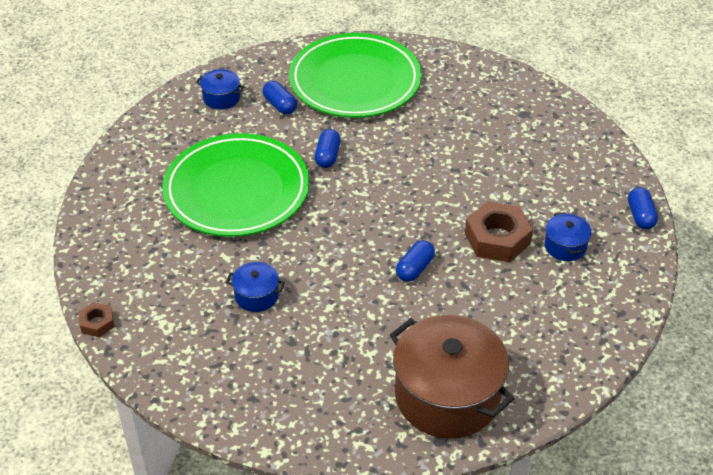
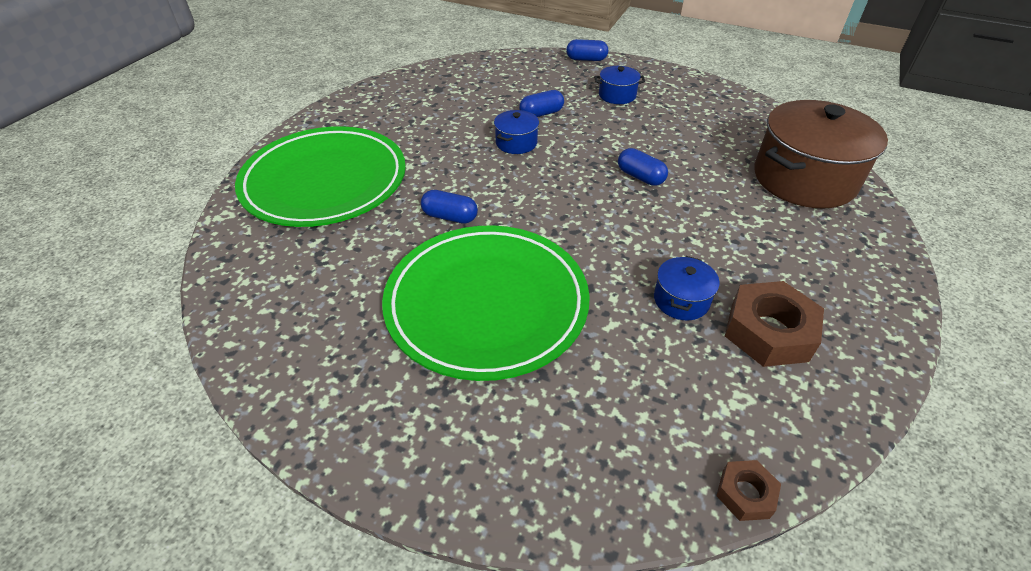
camera: 80 degrees left, 0 degrees up
(221, 98) = (283, 305): blue pot -> blue pot (516, 143)
(280, 105) = (334, 248): blue capsule -> blue capsule (541, 114)
(497, 238) = (603, 126): brown nut -> brown nut (768, 331)

